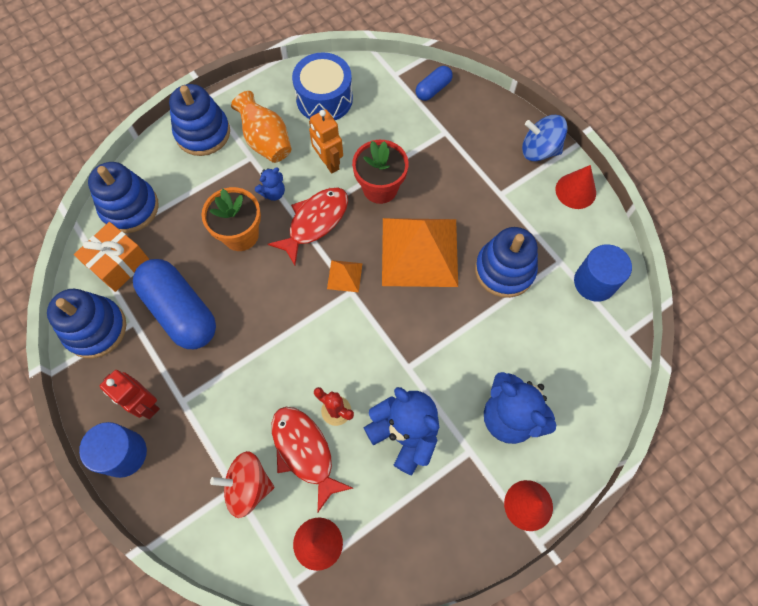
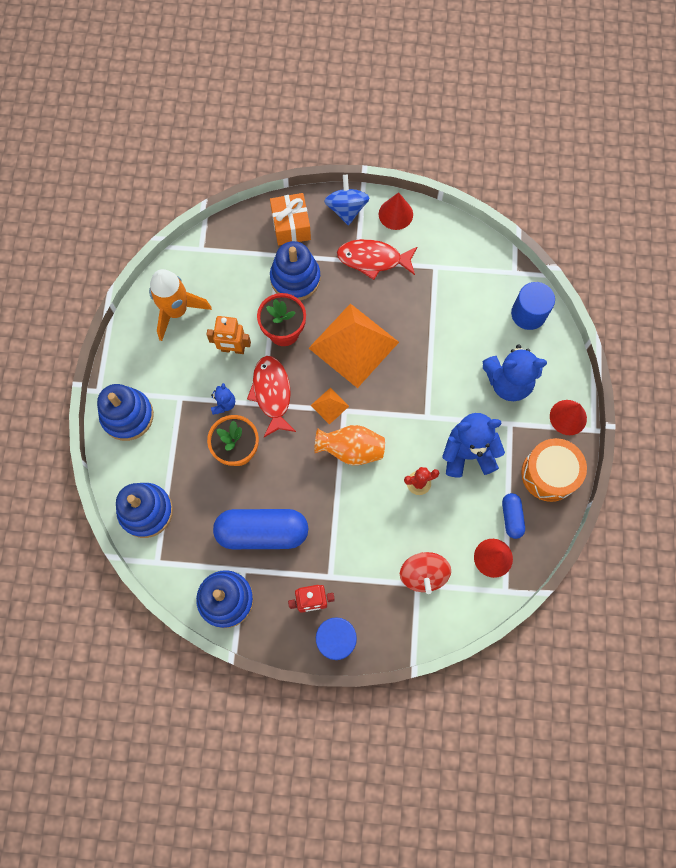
camera: 50 degrees left, 5 degrees up
(119, 263) = (187, 549): orange gift -> orange gift (291, 226)
(248, 486) = (423, 574): red spinning top -> red spinning top turned 45 degrees counterclockwise
(266, 141) = (176, 377): orange vase -> orange vase (351, 450)
(304, 452) = (429, 523): red fish -> red fish (373, 259)
(324, 98) = (176, 311): blue drum -> orange rocket
(433, 89) = (237, 234): blue capsule -> blue capsule (511, 517)
(452, 533) = (549, 474): none -> orange drum
(504, 270) = (412, 304): blue stacking toy -> blue stacking toy (295, 278)
(539, 150) = (346, 209): blue spinning top -> blue spinning top turned 120 degrees clockwise
(594, 282) = (466, 259): blue cylinder -> blue cylinder (528, 314)

